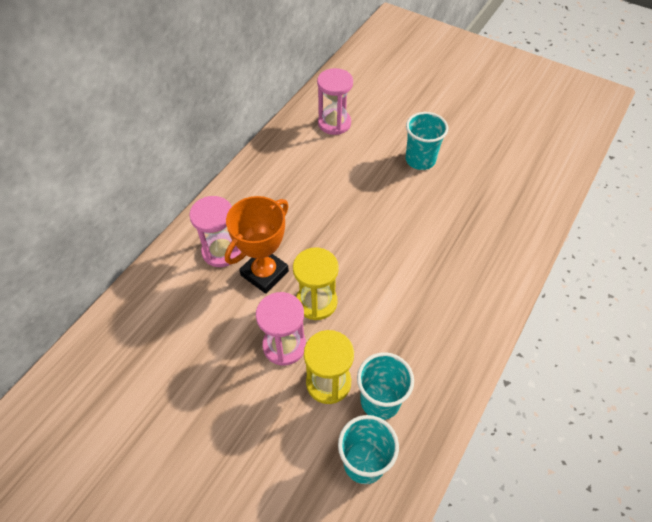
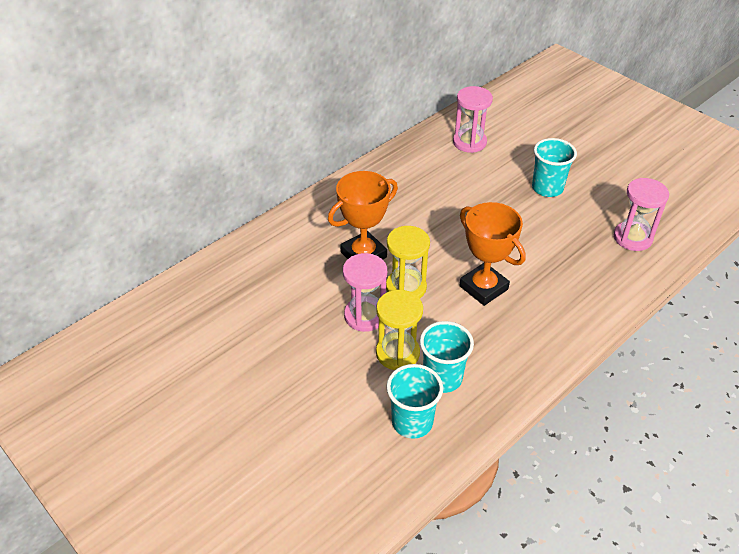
camera: 15 degrees right, 10 degrees down
(221, 251) = (328, 229): pink hourglass -> pink hourglass (632, 238)
(391, 285) = (483, 287): none -> orange trophy

